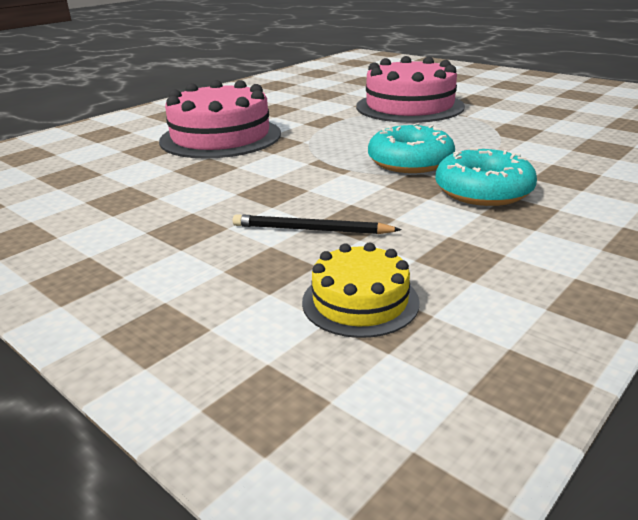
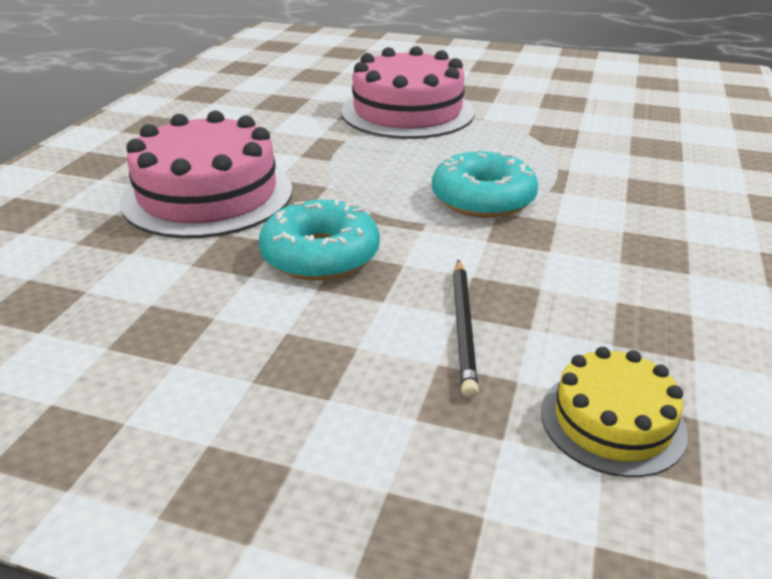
camera: 25 degrees left, 5 degrees up
(311, 230) = (464, 327): black pencil -> black pencil turned 75 degrees counterclockwise
(483, 191) = (596, 229): turquoise donut -> turquoise donut (320, 255)

